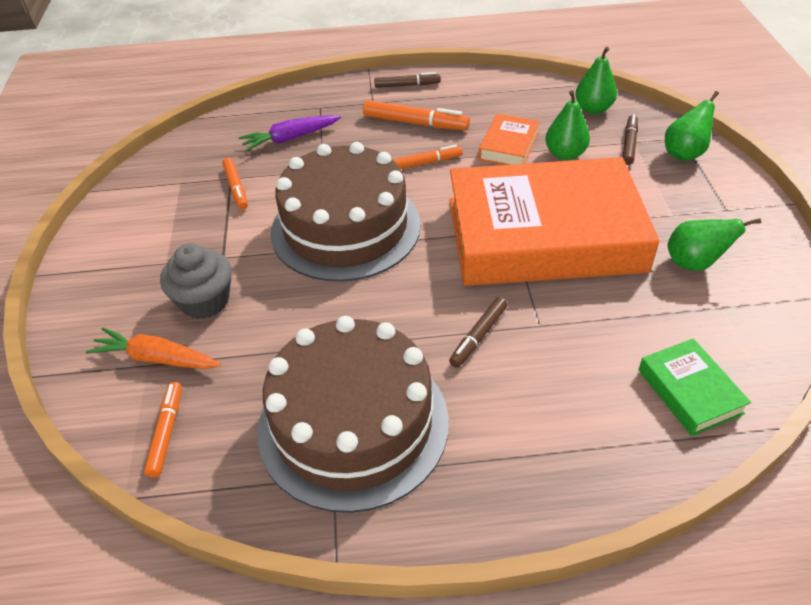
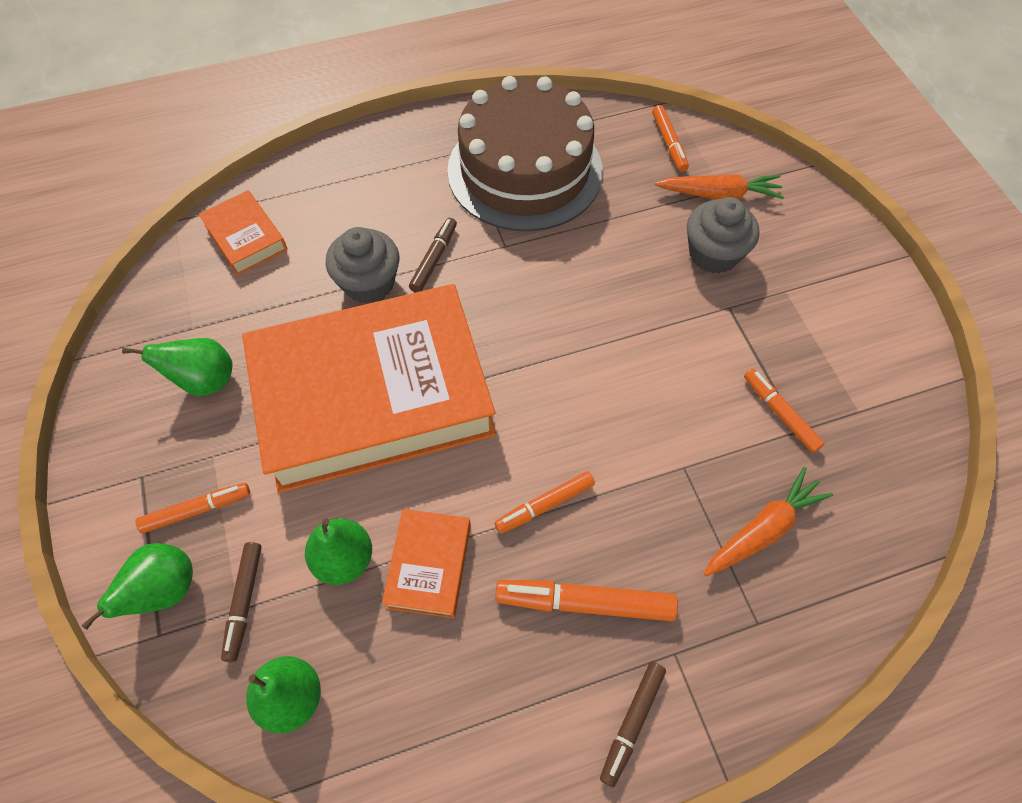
camera: 165 degrees right, 15 degrees up
(290, 138) = (763, 529): purple carrot -> orange carrot
(345, 228) = (611, 369): brown cake -> none
(407, 85) = (631, 723): brown marker -> brown marker turned 45 degrees counterclockwise
(547, 323) = (369, 283): none -> grey cupcake
(675, 187) = (197, 510): none -> orange marker
(689, 391) = (245, 237): green book -> orange book

